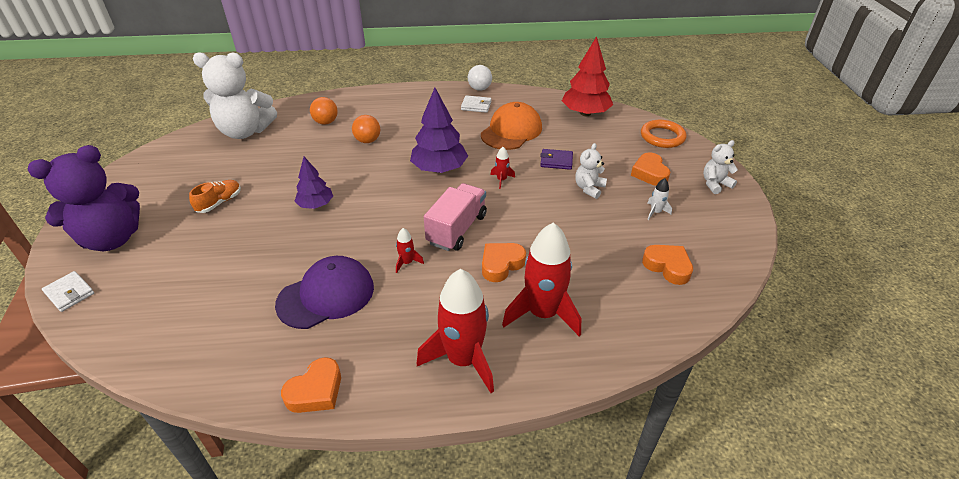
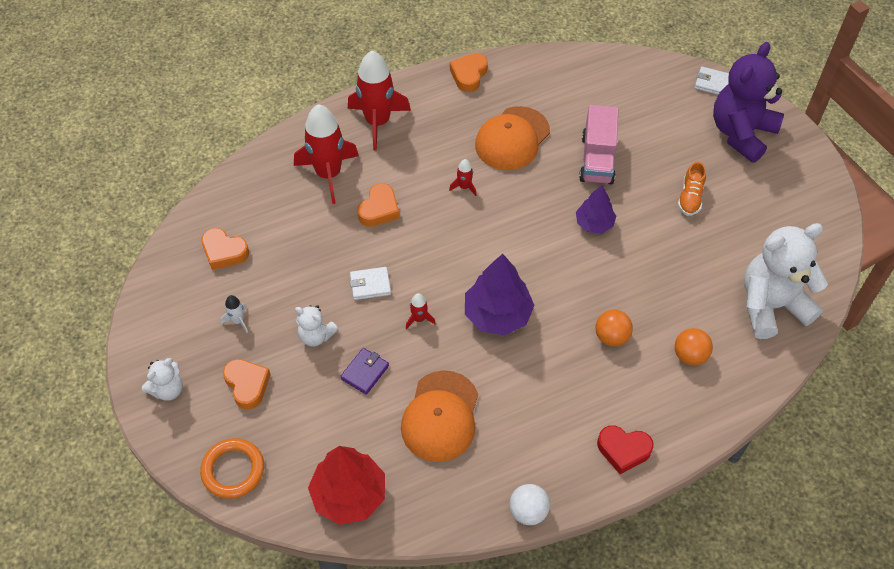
camera: 160 degrees right, 15 degrees up
(326, 295) = (512, 139): purple cap -> orange cap
(406, 97) = (623, 450): none -> red heart
(457, 229) = (437, 236): pink truck -> pink truck (597, 159)
(476, 106) = (512, 461): white wallet -> white wallet (370, 285)
(556, 161) = (365, 372): purple wallet -> purple wallet turned 45 degrees counterclockwise
(589, 188) = (316, 336): white teddy bear -> white teddy bear turned 105 degrees clockwise

